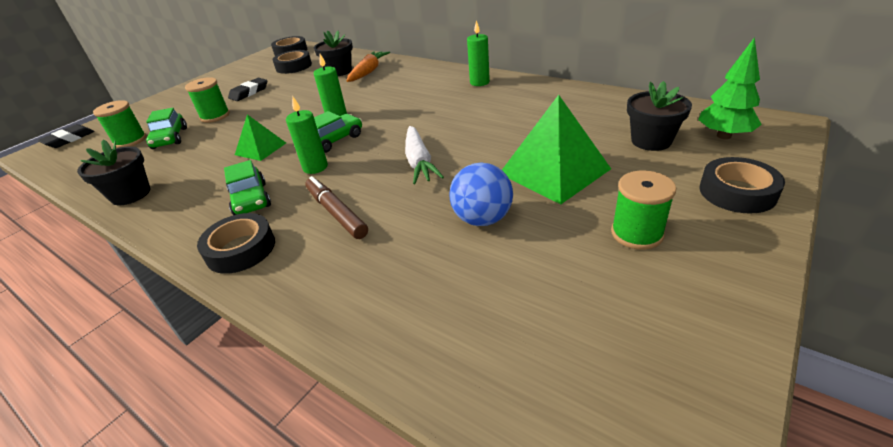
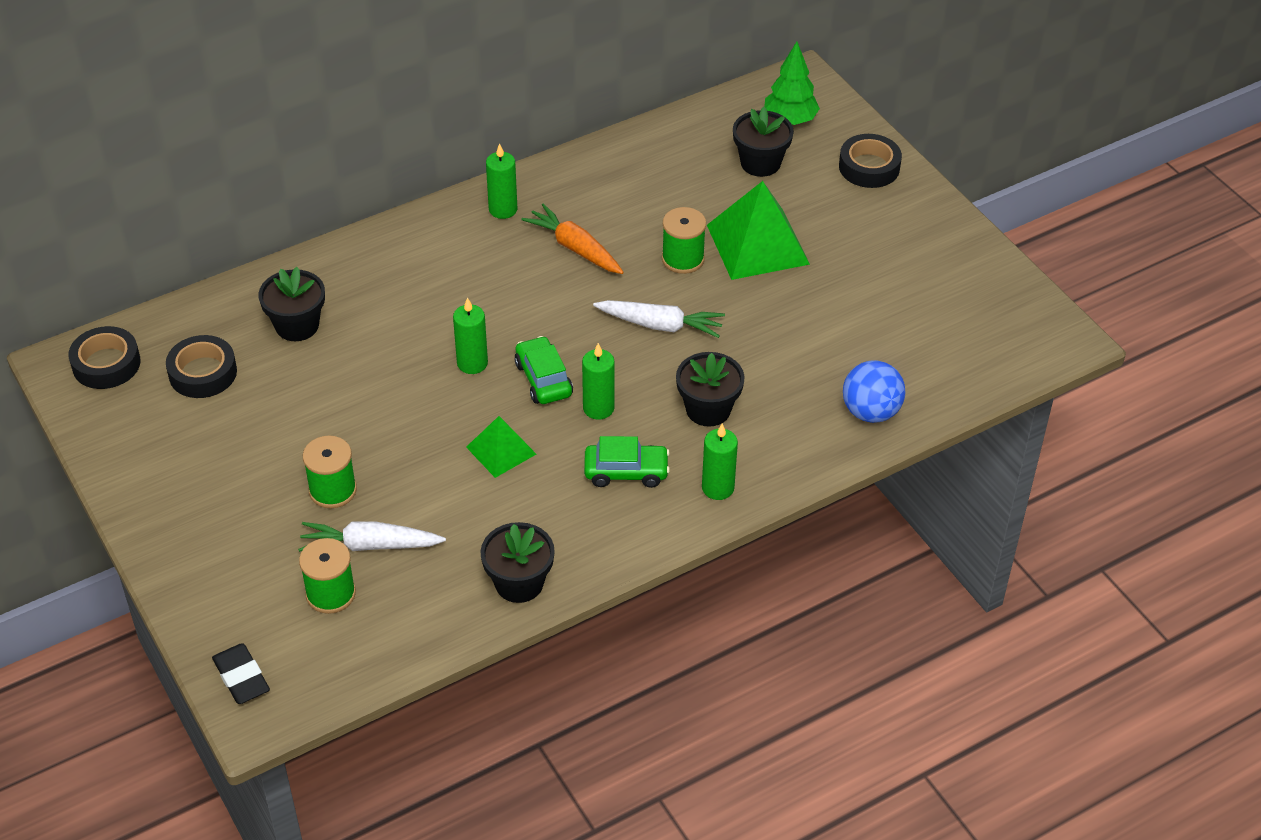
camera: 70 degrees left, 10 degrees up
(170, 138) = (369, 545): green car -> white carrot
(241, 249) = (718, 488): black tape -> green candle
(249, 92) = (270, 442): black eraser -> none
(336, 213) = (708, 409): brown marker -> black flower pot
(368, 72) = (338, 295): orange carrot -> orange carrot (575, 248)
(482, 219) = (794, 317): blue ball -> blue ball (870, 412)
(637, 233) = (876, 244): green spool -> green spool (683, 259)

